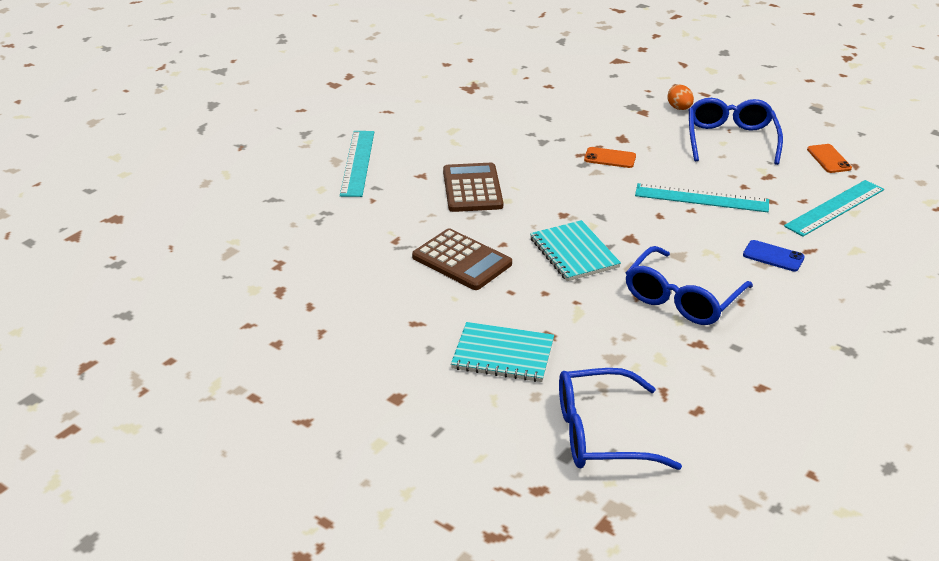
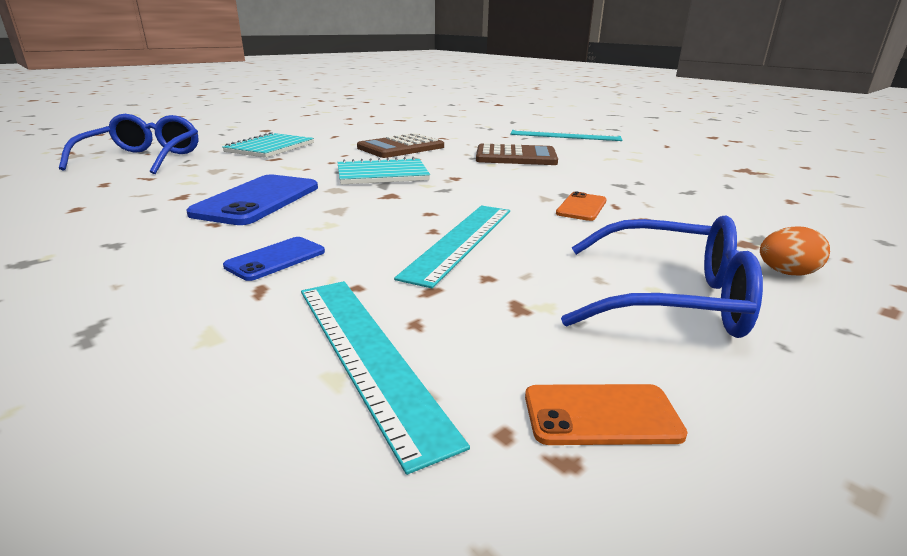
camera: 100 degrees right, 10 degrees down
(682, 298) = (258, 200): blue glasses -> blue phone

